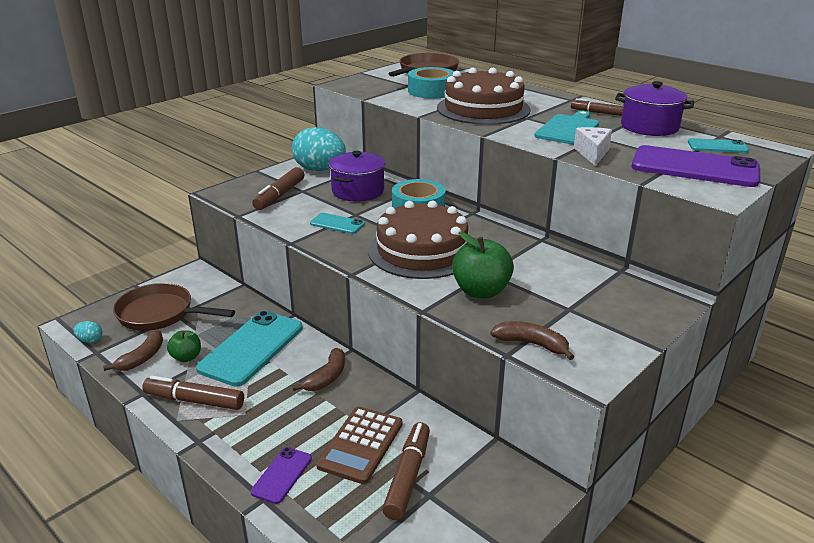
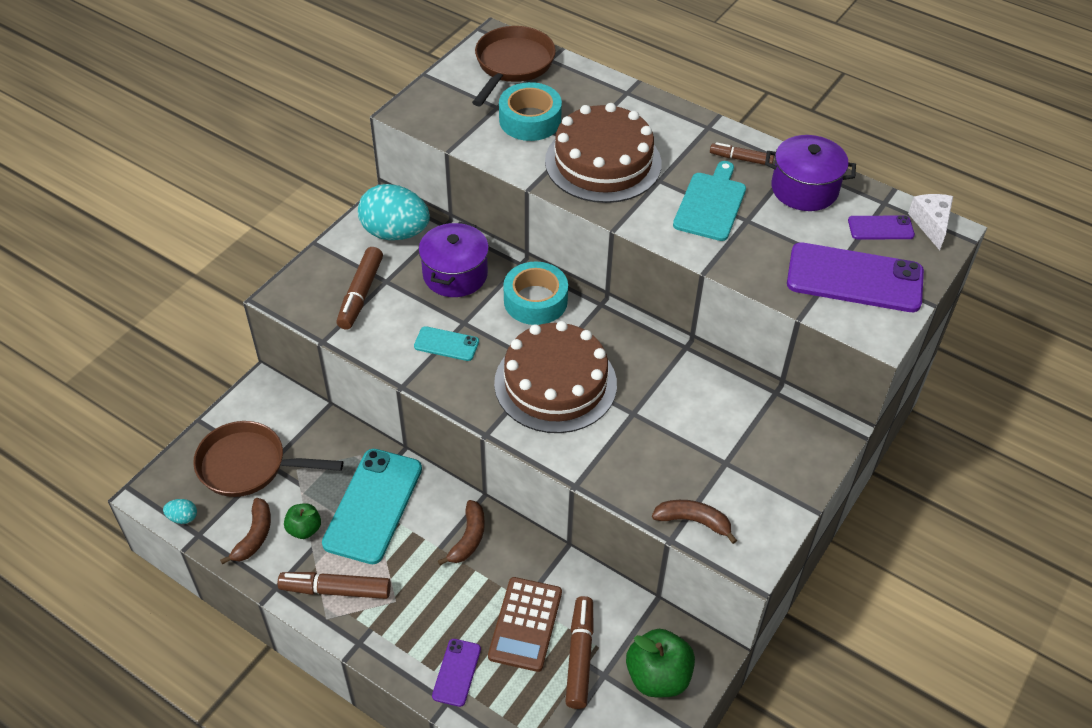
camera: 10 degrees left, 20 degrees up
(481, 291) = (631, 445): green apple -> green apple (658, 676)
(592, 153) = (742, 259): white cheese -> white cheese (931, 224)
(717, 146) = (880, 228): turquoise phone -> purple phone

